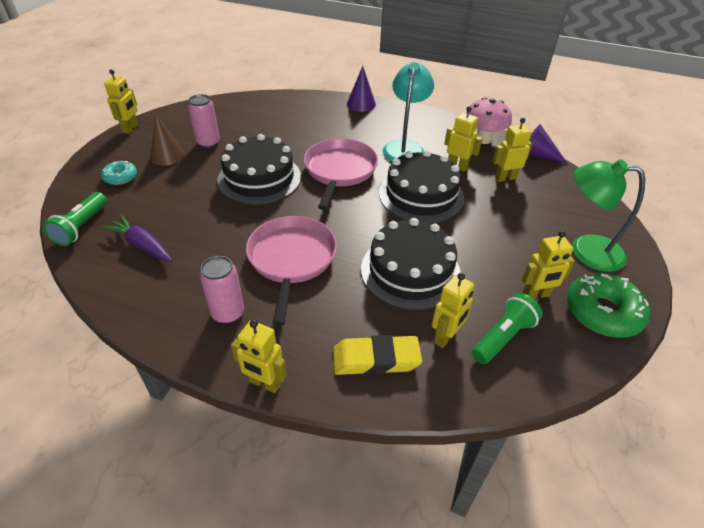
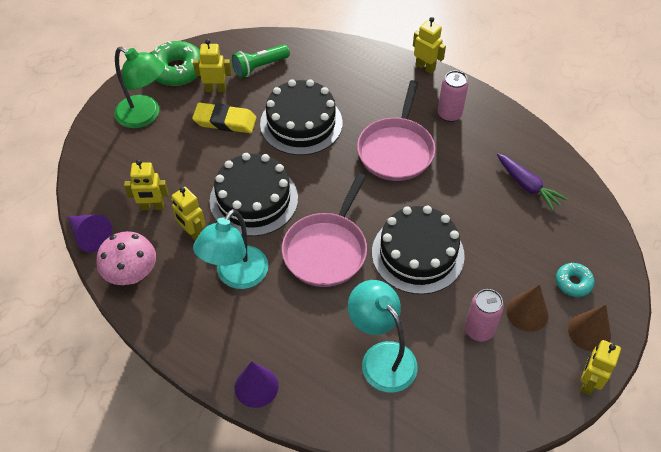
camera: 165 degrees left, 10 degrees up
(81, 227) = (590, 217): green flashlight -> none
(119, 151) = (589, 332): none -> brown cone
(281, 123) = (381, 357): none -> turquoise lamp
(376, 359) = (351, 68): yellow eraser -> yellow eraser (225, 121)
(445, 337) = (298, 73): yellow robot -> none

